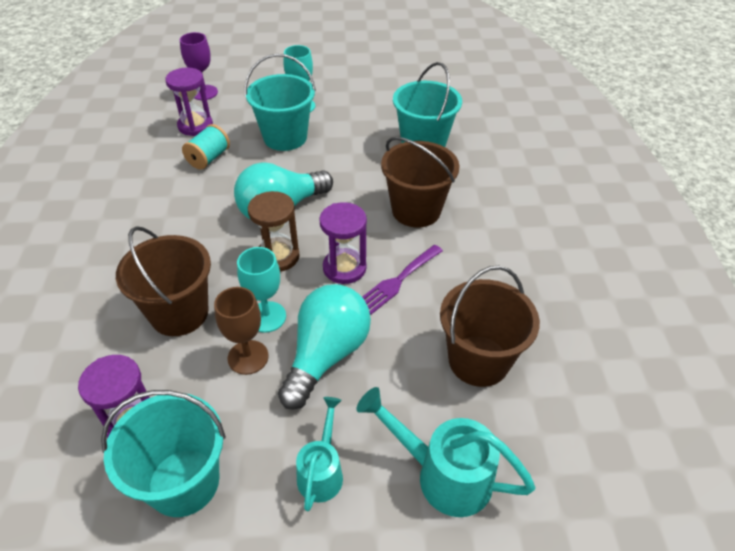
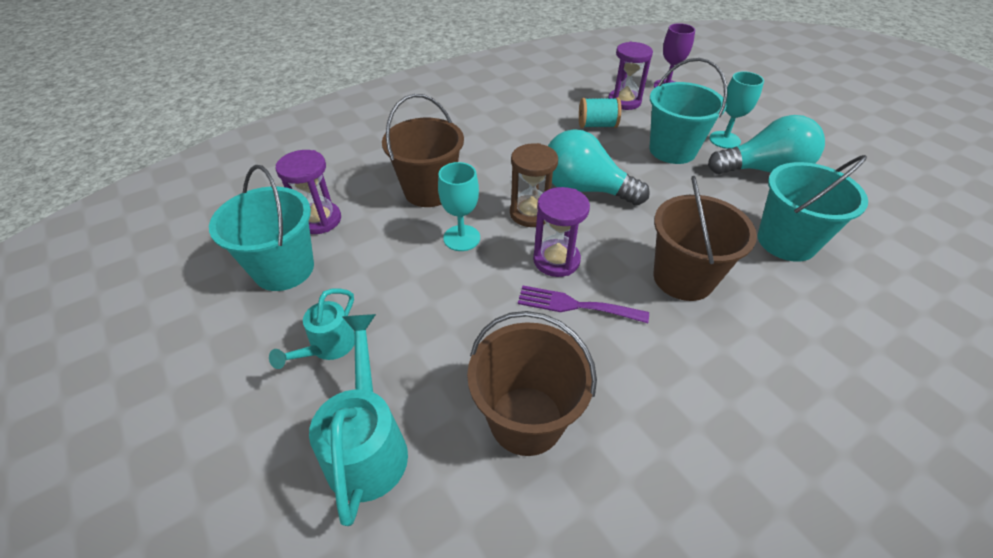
camera: 60 degrees right, 0 degrees up
(248, 357) = (414, 247): brown goblet -> none
(321, 472) = (328, 347): turquoise watering can -> turquoise watering can turned 135 degrees clockwise
(326, 355) = (449, 294): turquoise light bulb -> turquoise light bulb (763, 170)

